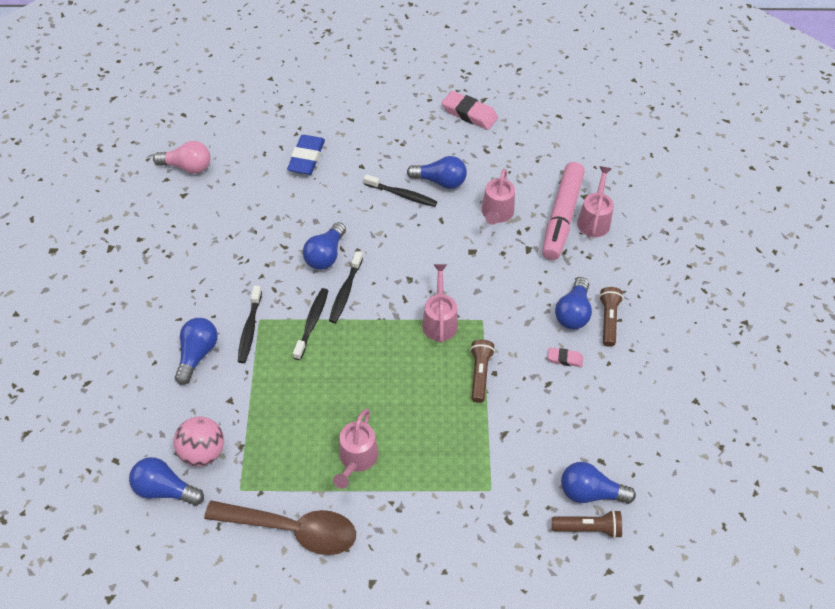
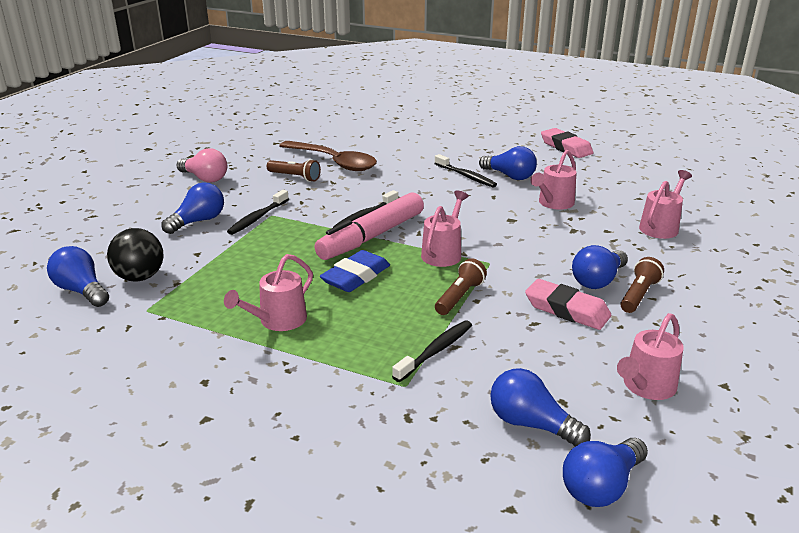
camera: 25 degrees right, 25 degrees down
(188, 167) = (293, 131): pink light bulb -> pink light bulb (205, 178)
(203, 452) = (140, 277): pink ball -> black ball
(292, 529) = (165, 351): brown spoon -> brown spoon (334, 162)
(306, 158) = (395, 144): blue eraser -> blue eraser (356, 277)
(312, 322) = (317, 227): black toothbrush -> black toothbrush (436, 351)
(326, 255) = (365, 193): blue light bulb -> blue light bulb (601, 486)
(562, 217) = (624, 218): pink marker -> pink marker (372, 236)
(564, 359) = (567, 310): pink eraser -> pink eraser, size x1.86
(588, 528) = (507, 456): brown flashlight -> brown flashlight (295, 177)
(648, 424) = (646, 387): none -> pink watering can

